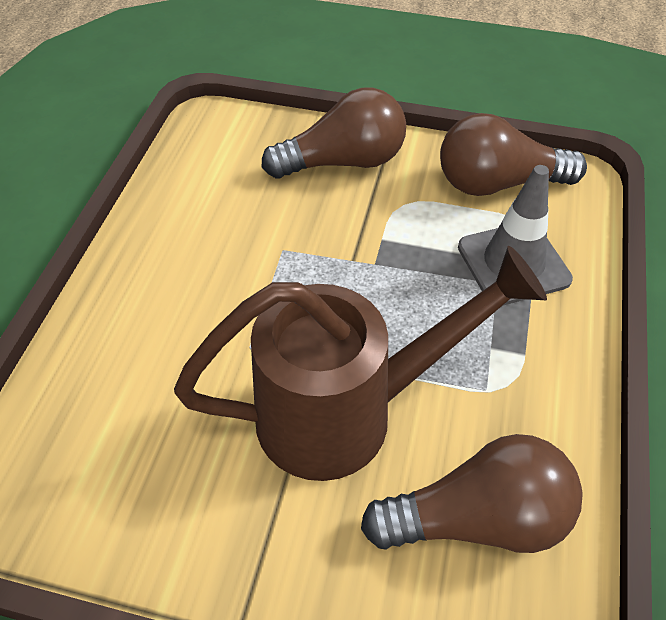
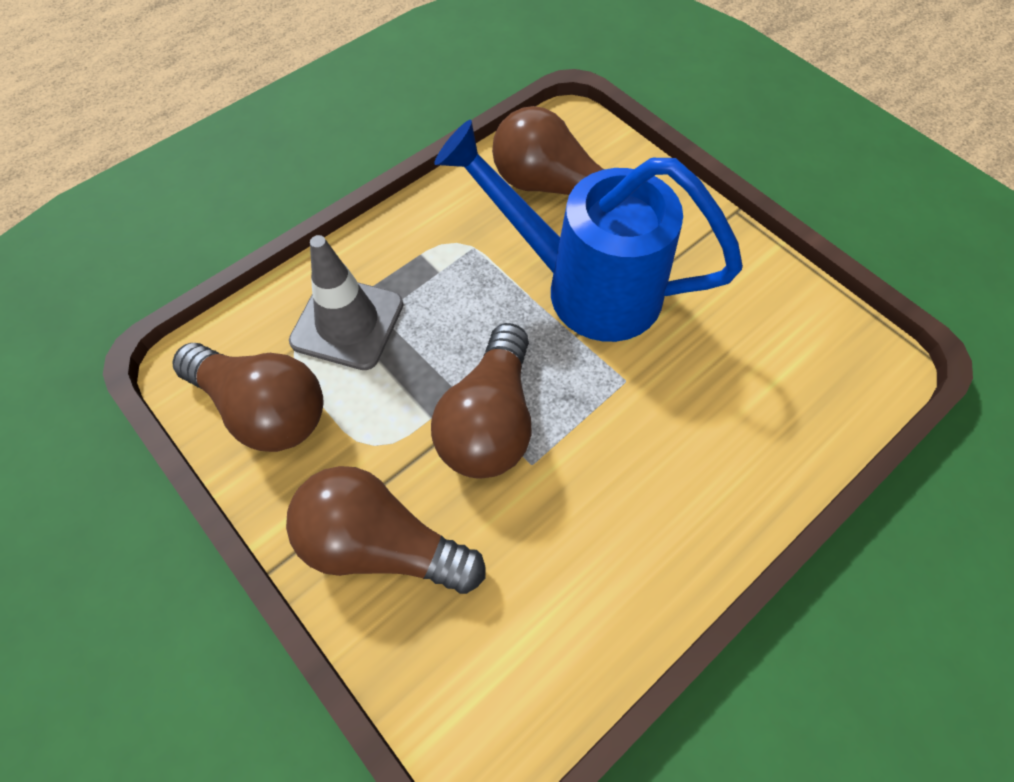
camera: 145 degrees left, 10 degrees up
(336, 258) = (490, 421): none -> brown light bulb
(348, 412) = (583, 286): brown watering can -> blue watering can

